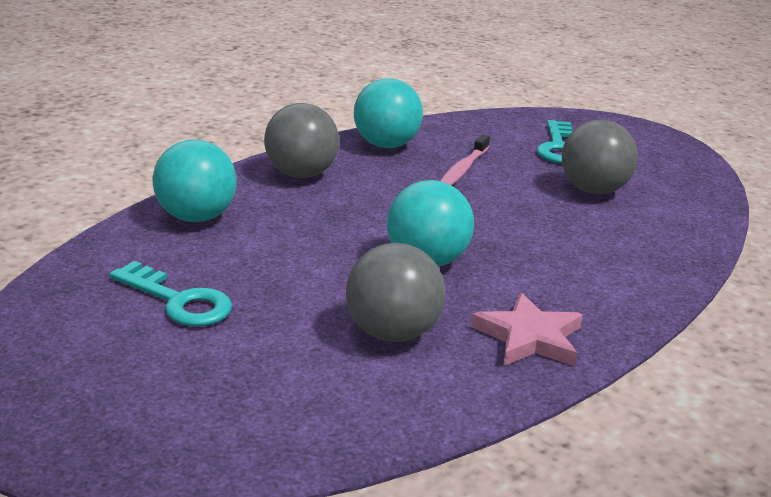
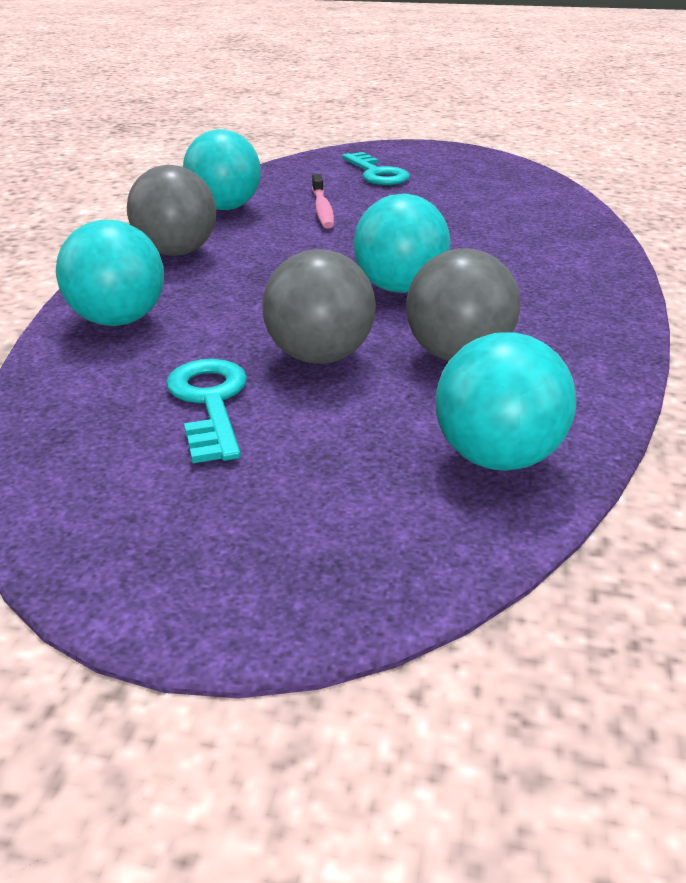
camera: 30 degrees left, 5 degrees up
(178, 301) = (210, 403): turquoise key -> turquoise key turned 105 degrees counterclockwise
(309, 419) = (497, 458): none -> turquoise ball
(529, 337) = (569, 318): pink star -> none
(593, 190) = (450, 197): grey ball -> grey ball (319, 357)

